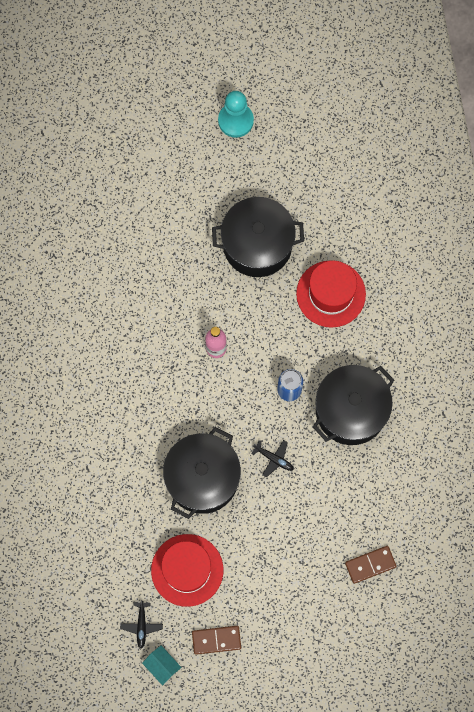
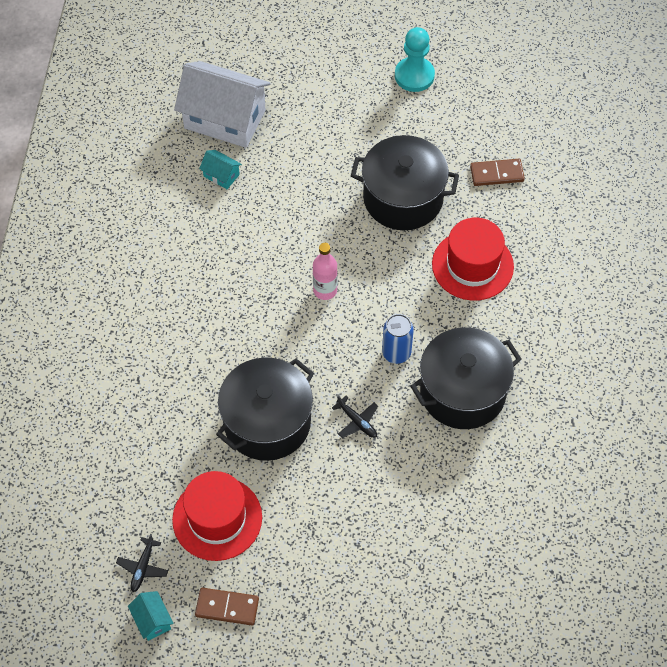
camera: 15 degrees right, 15 degrees down
(84, 206) = (225, 119): none -> white house
(98, 262) = (221, 175): none -> turquoise house
(370, 565) = (440, 568): brown domino -> brown domino (496, 174)

